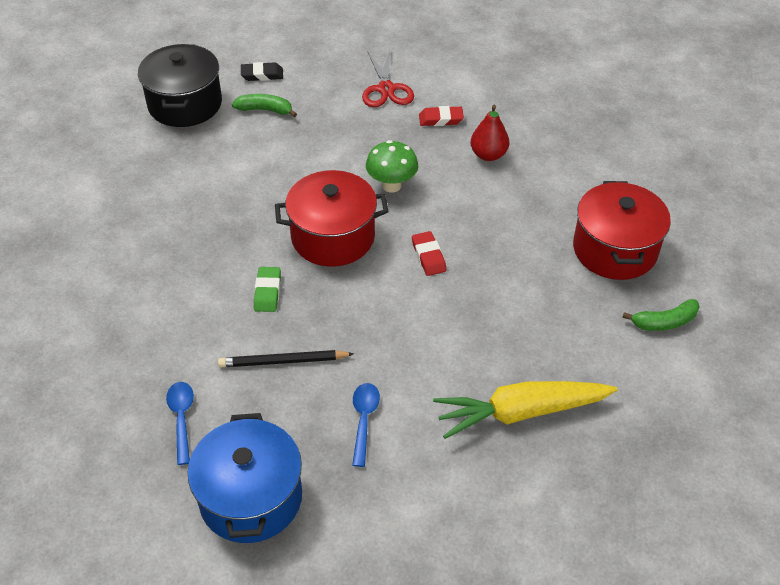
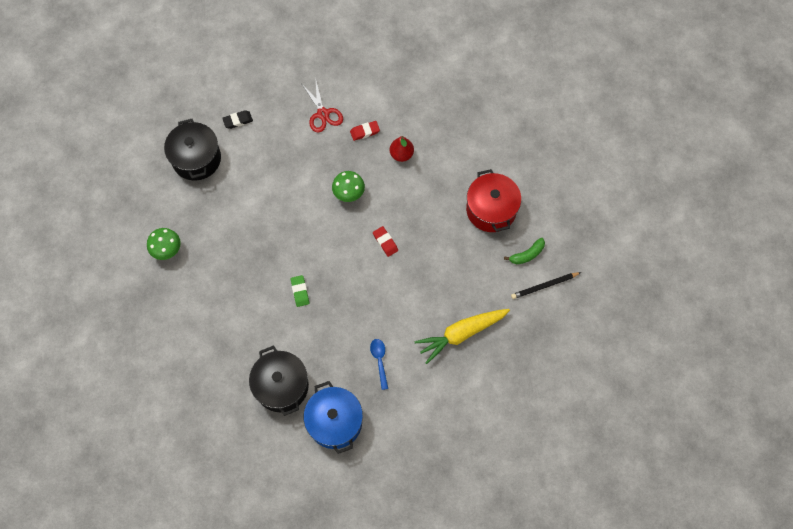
camera: 15 degrees left, 20 degrees up
(90, 198) = (167, 250): none -> green mushroom
(181, 418) = (281, 386): blue spoon -> black pot
(265, 110) = (250, 151): green banana -> none
(283, 361) = (324, 335): black pencil -> black pencil (544, 286)
(333, 237) = (325, 242): red pot -> none

